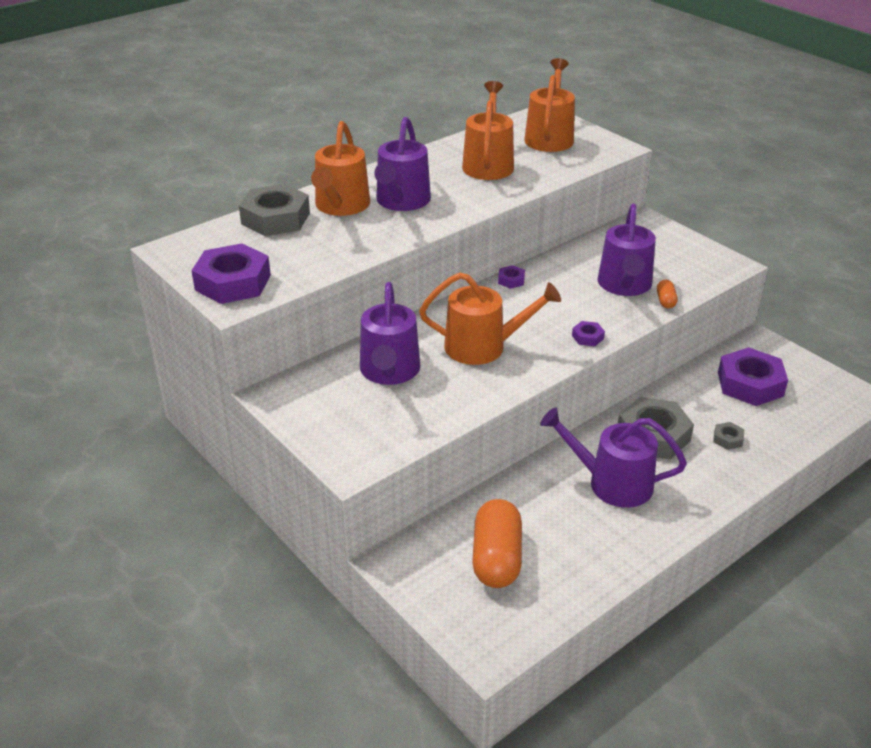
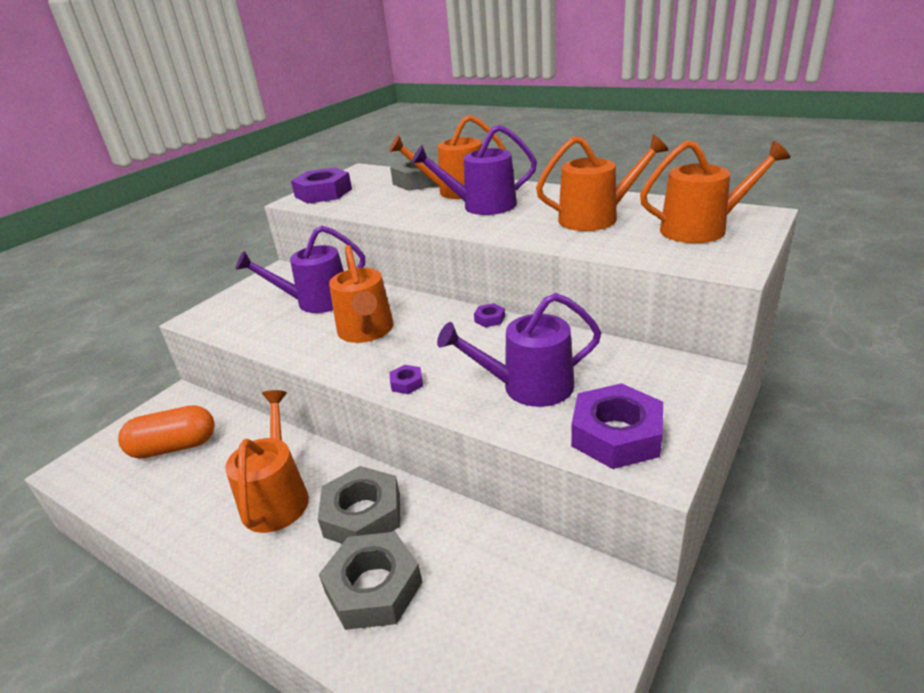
camera: 75 degrees right, 5 degrees down
(612, 483) = (277, 497): purple watering can -> orange watering can
(665, 301) = (513, 423): orange capsule -> none
(728, 439) = (373, 587): grey nut -> grey nut, size x2.27
(750, 384) = (505, 596): purple nut -> purple nut (616, 435)

